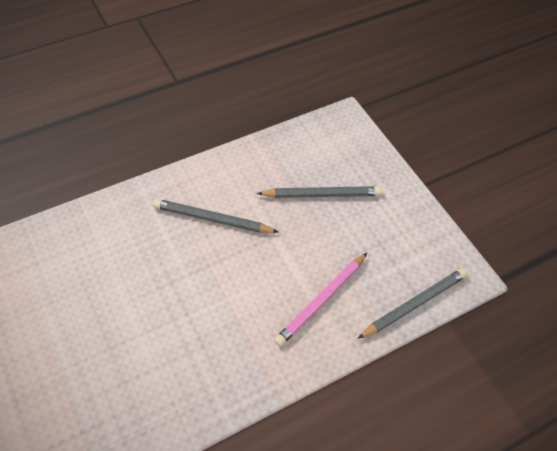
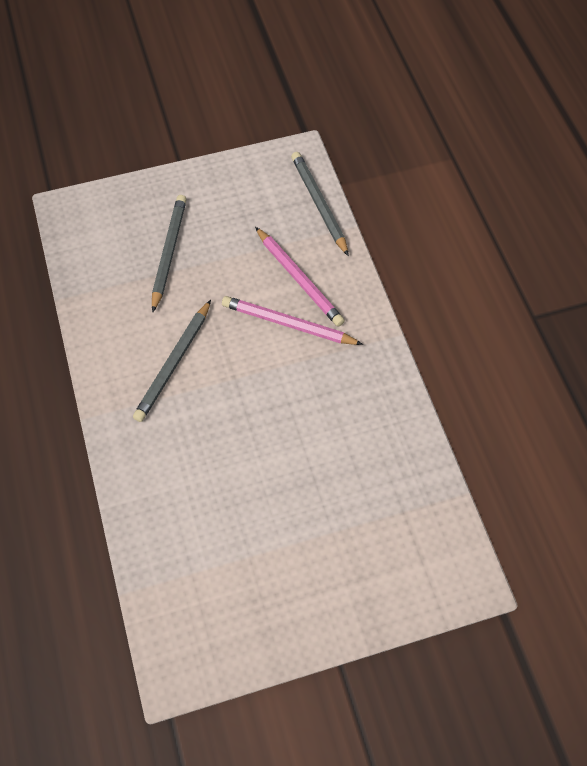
camera: 75 degrees left, 5 degrees up
(269, 299) = (288, 324): none -> pink pencil

